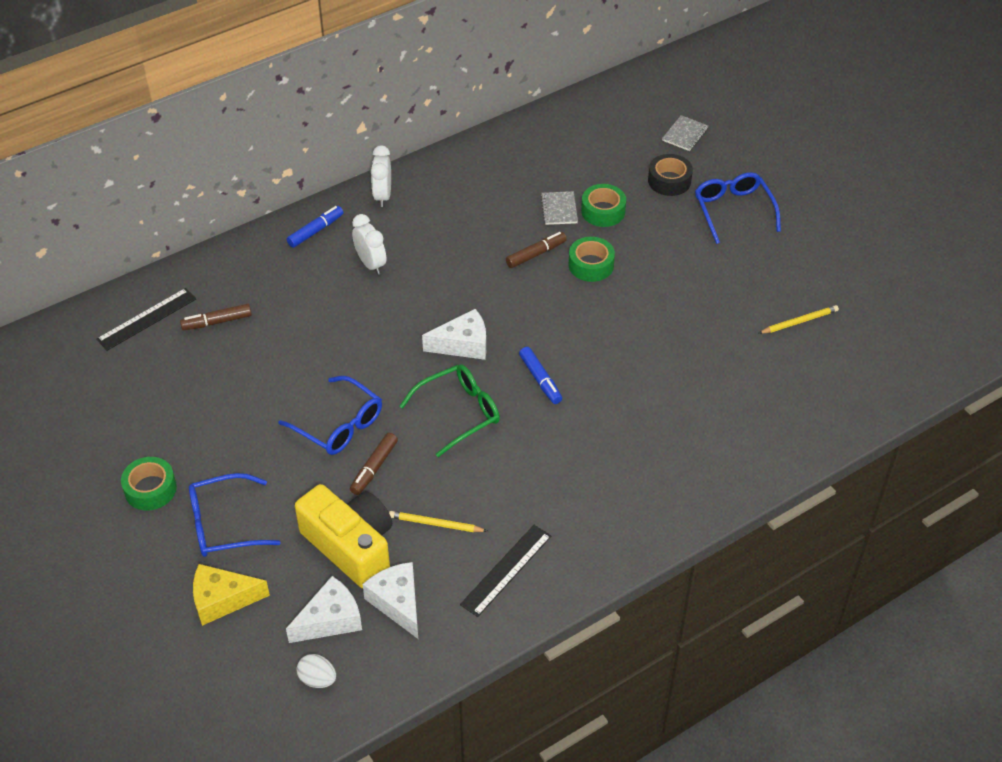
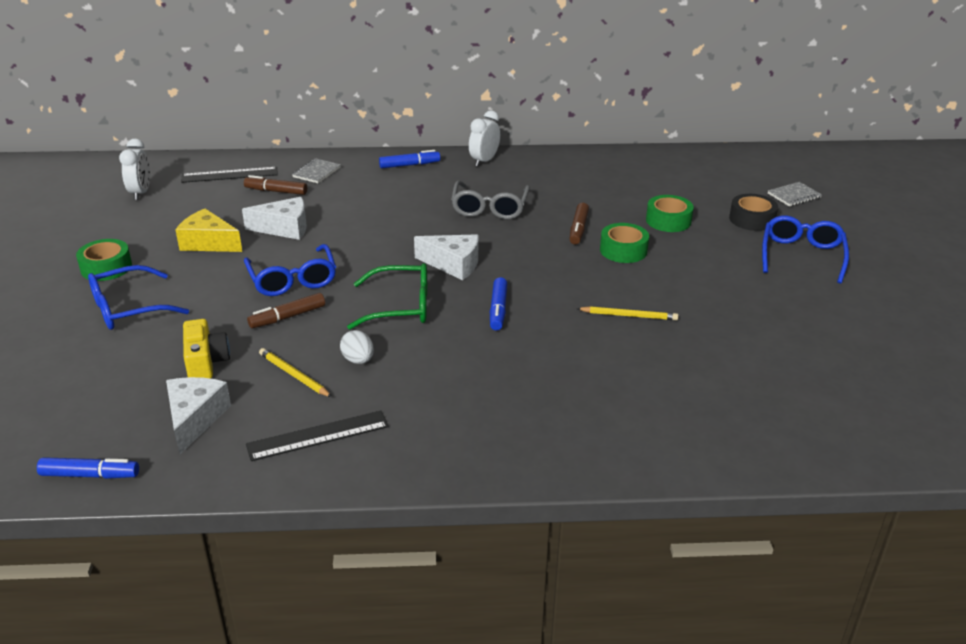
camera: 30 degrees right, 15 degrees down
(222, 599) = (64, 356): yellow cheese -> yellow cheese (208, 243)
(223, 524) = (128, 308): blue glasses -> blue glasses turned 45 degrees counterclockwise
(317, 679) = (61, 446): white egg -> white egg (358, 360)
(330, 620) = (126, 407): white cheese -> white cheese (284, 228)
(351, 546) = (206, 362): yellow camera -> yellow camera, size x0.58
(368, 690) = (90, 475): none -> blue marker
(371, 264) = (431, 195): white clock -> white clock (141, 193)
(439, 260) = (489, 208): none -> grey glasses
(536, 254) = (578, 229): brown marker -> brown marker turned 105 degrees clockwise
(559, 209) = (628, 208): grey notebook -> grey notebook (316, 172)
(799, 321) = (809, 355): yellow pencil -> yellow pencil (629, 315)

